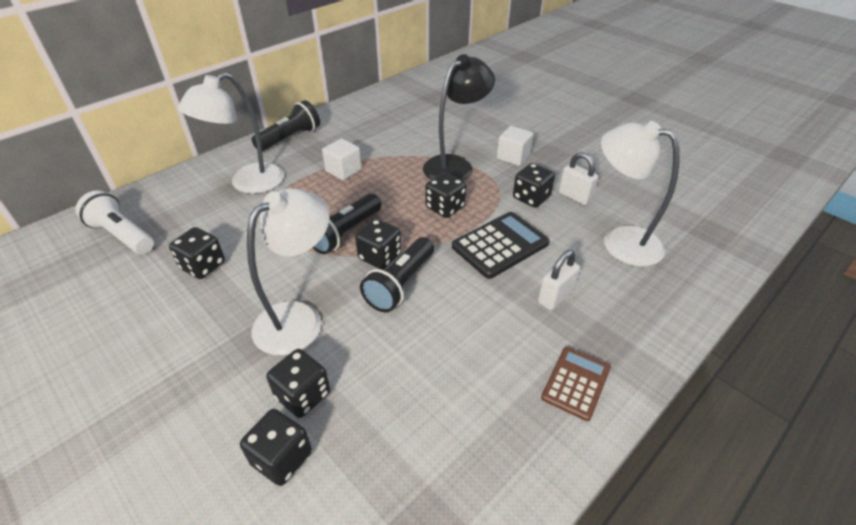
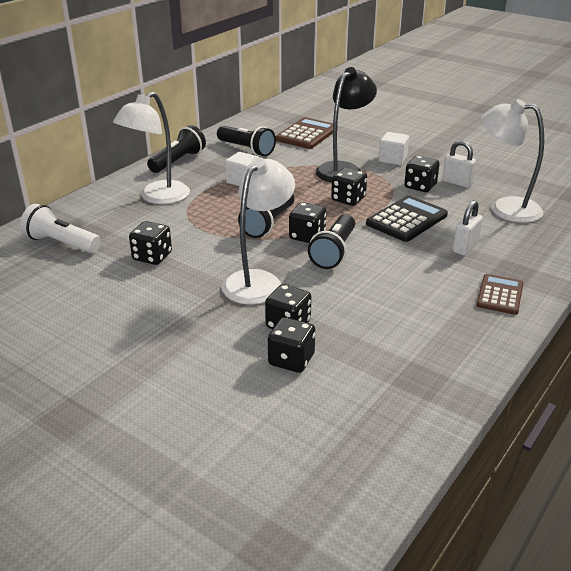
camera: 10 degrees left, 10 degrees down
(365, 129) = (246, 149): none -> black flashlight
(434, 115) = (307, 134): none -> brown calculator

